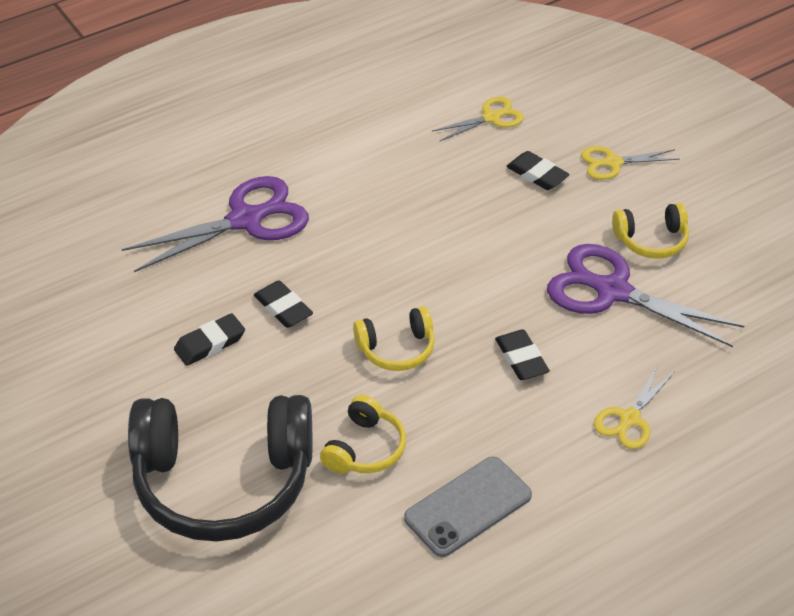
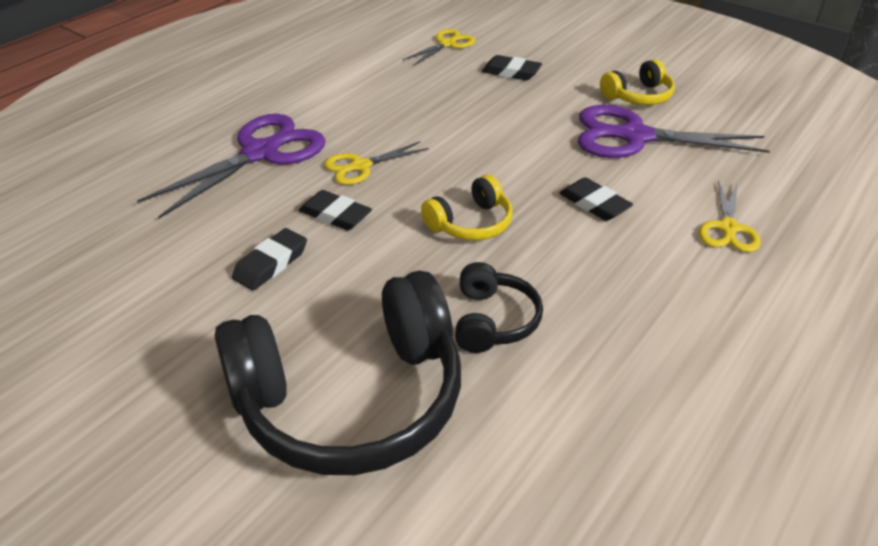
camera: 20 degrees left, 5 degrees down
(365, 448) = (493, 320): yellow headphones -> black headphones
(468, 507) = (637, 348): grey phone -> none
(612, 163) = (566, 54): yellow scissors -> yellow scissors (360, 166)

